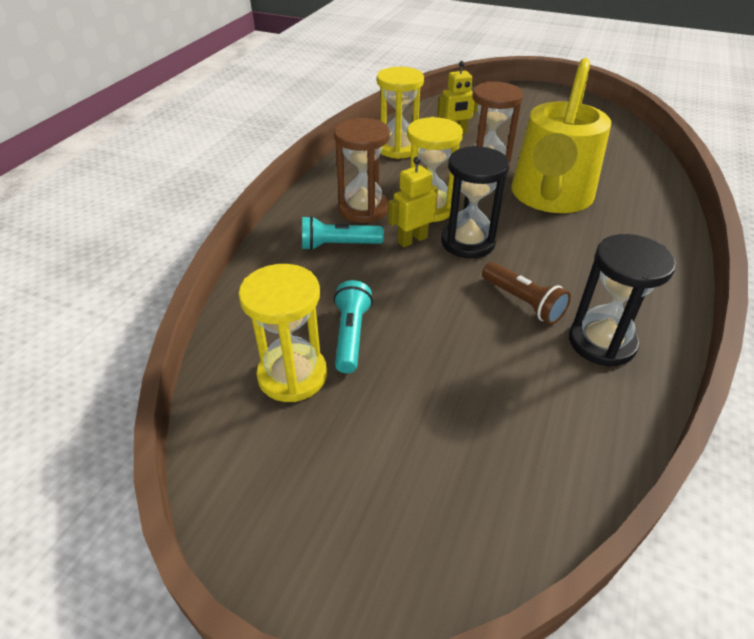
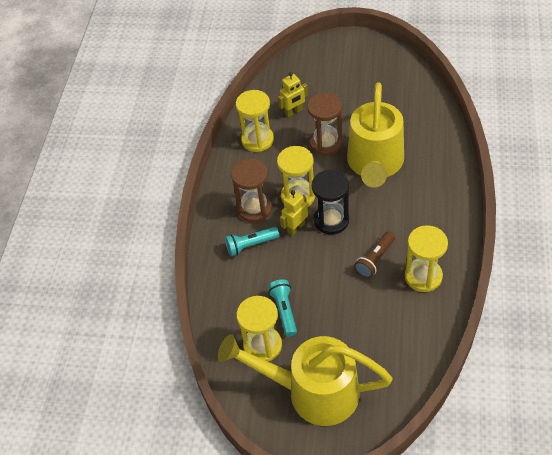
camera: 10 degrees left, 10 degrees up
(345, 475) = (312, 391): none -> yellow watering can
(523, 302) = (375, 259): brown flashlight -> brown flashlight turned 90 degrees clockwise
(601, 342) = (423, 276): black hourglass -> yellow hourglass

